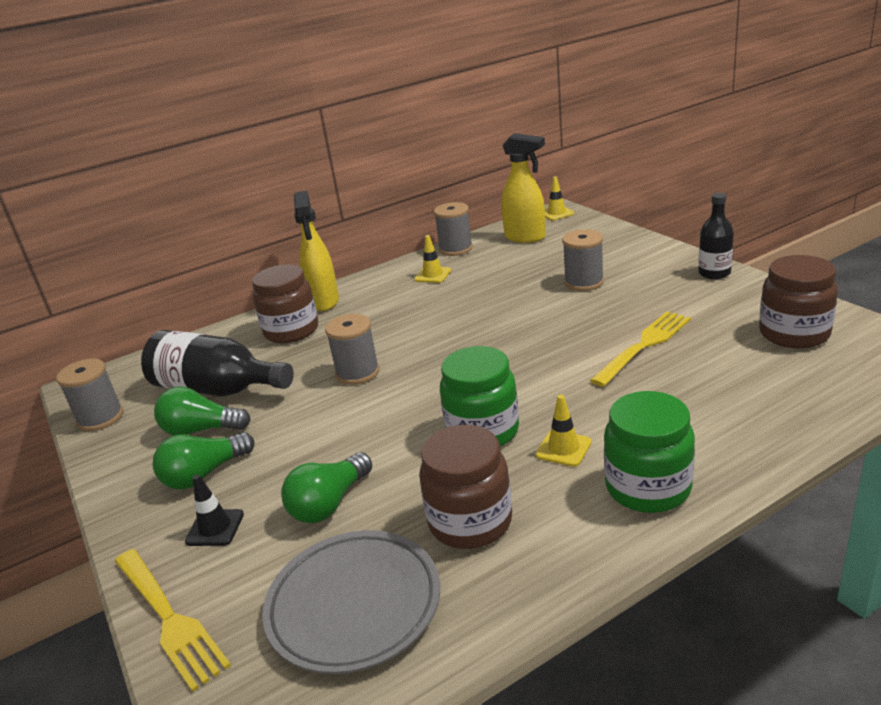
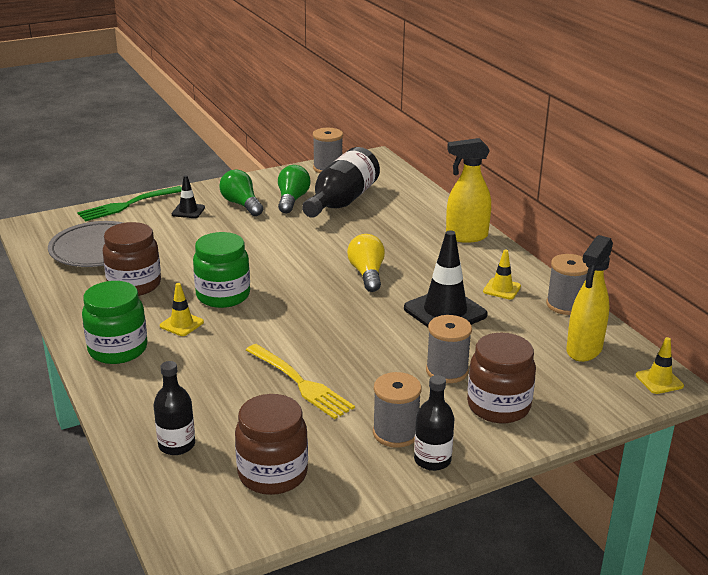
camera: 90 degrees right, 0 degrees up
(169, 618) = (128, 205): yellow fork -> green fork
(291, 331) = (417, 224): brown jar -> brown jar (498, 406)
(329, 503) = (185, 242): green light bulb -> none
(357, 373) = (333, 251): grey spool -> grey spool (395, 433)
(412, 343) = (367, 274): none -> yellow light bulb
(482, 294) = (445, 312): none -> black traffic cone
(799, 393) = (176, 445): none -> black bottle

